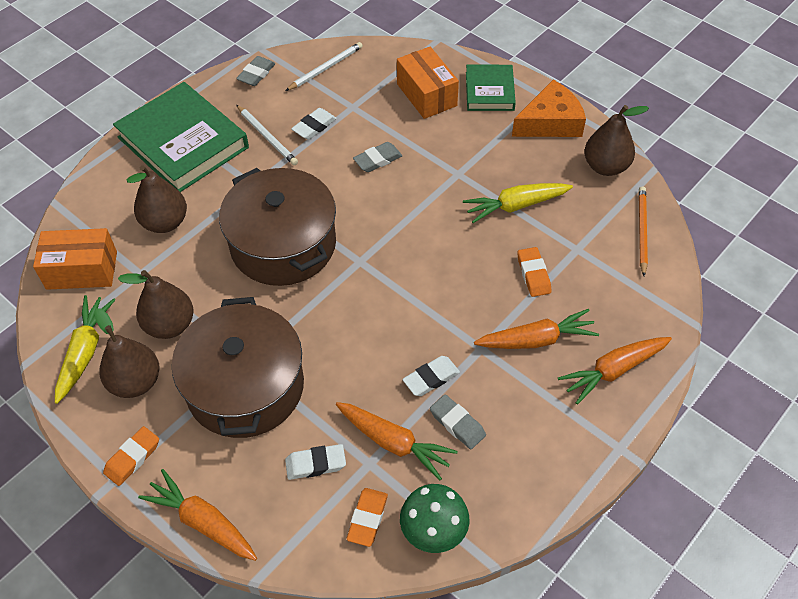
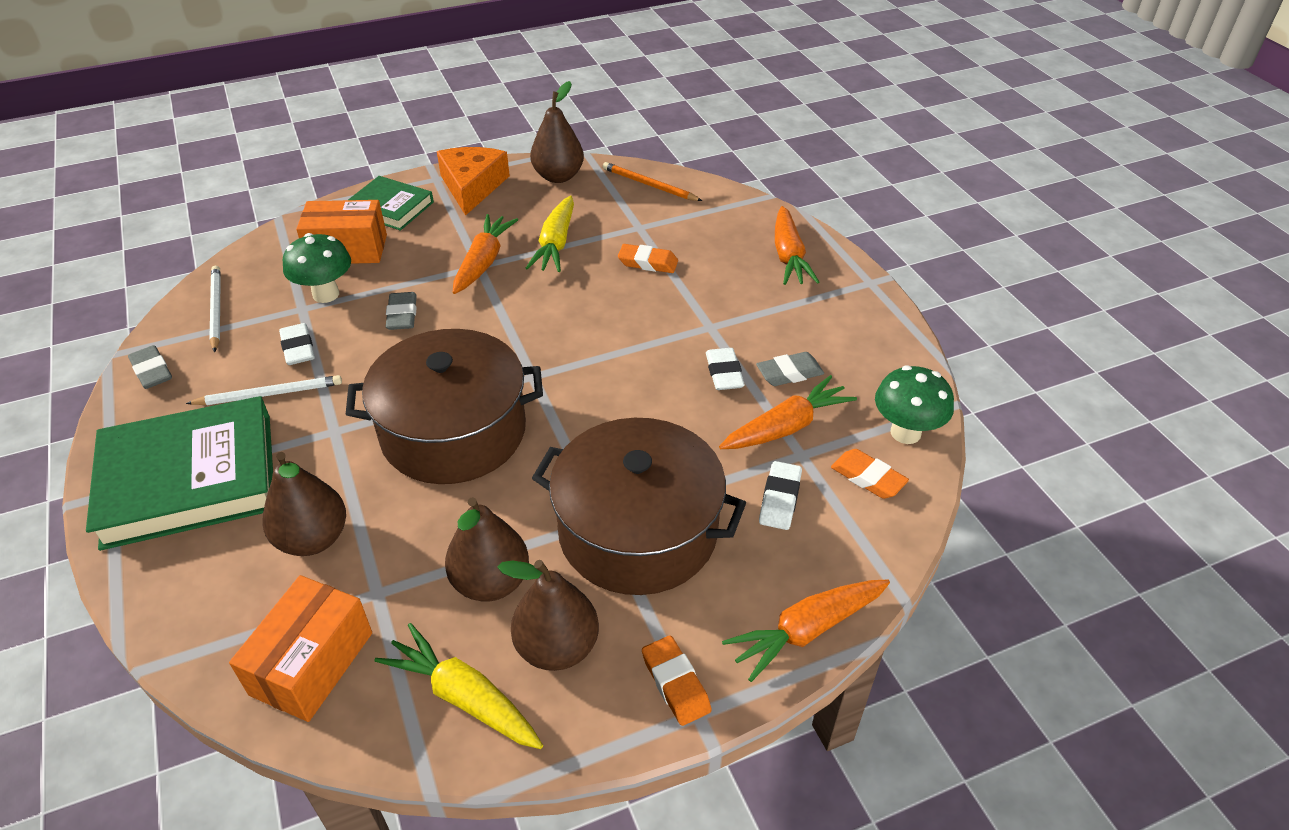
camera: 65 degrees left, 10 degrees down
(373, 110) = (326, 294): none -> green mushroom
(536, 340) = (725, 288): orange carrot -> orange carrot (483, 262)

